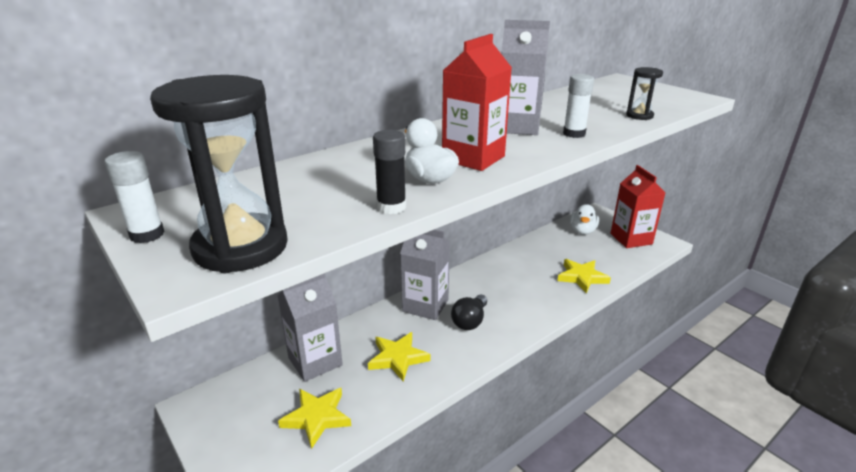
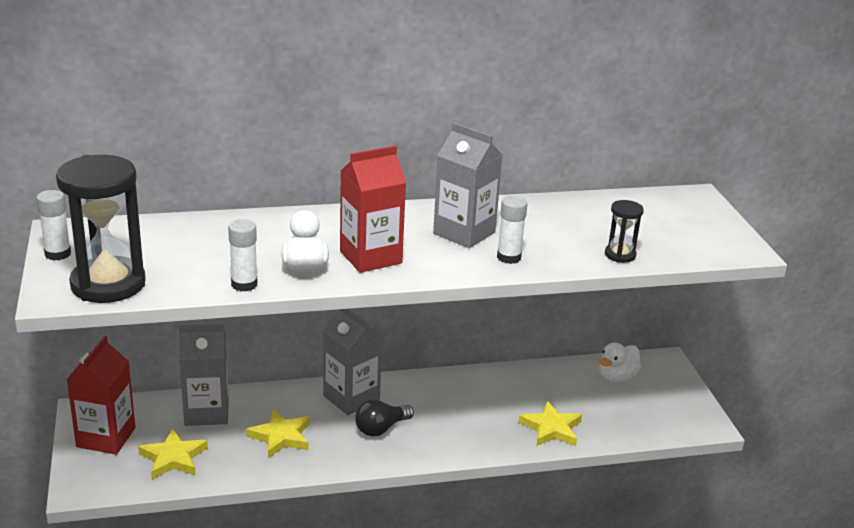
camera: 25 degrees right, 0 degrees up
(391, 207) = (244, 284): black glue stick -> white glue stick
(631, 239) = (668, 406): red carton -> red carton (106, 437)

